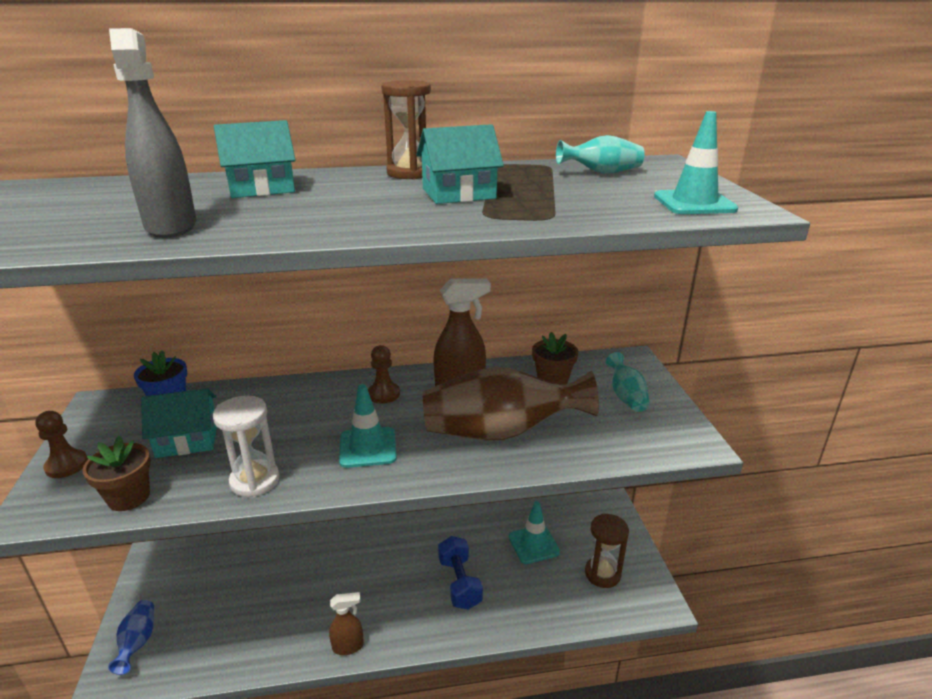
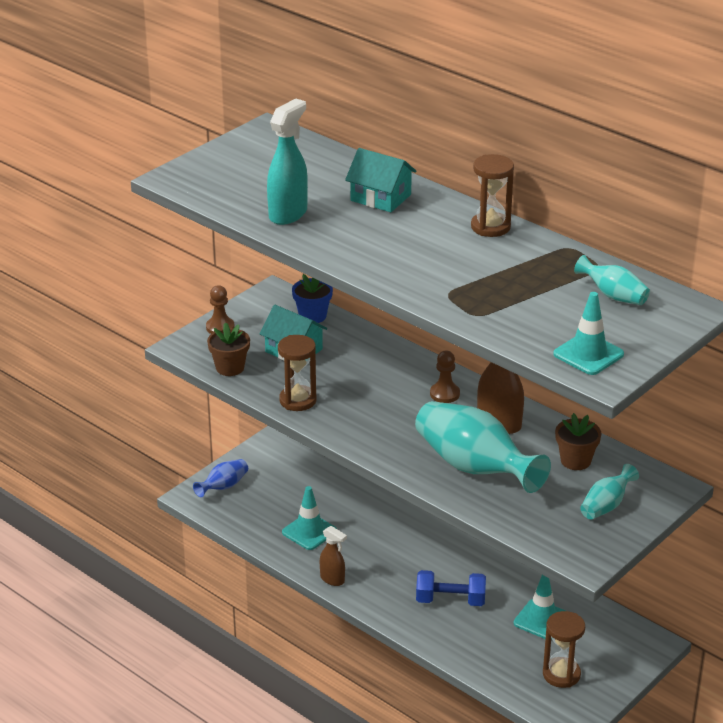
camera: 50 degrees right, 5 degrees up
(171, 226) = (288, 214): grey spray bottle -> turquoise spray bottle
(255, 481) = (298, 400): white hourglass -> brown hourglass
(368, 447) = (382, 422): turquoise traffic cone -> turquoise traffic cone (309, 532)
(458, 193) = (475, 265): turquoise house -> none
(460, 583) = (450, 600): blue dumbbell -> blue dumbbell turned 60 degrees clockwise
(500, 432) = (474, 467): brown vase -> turquoise vase

